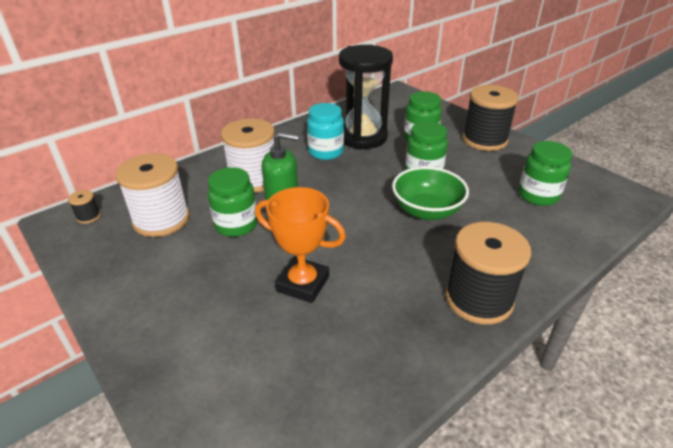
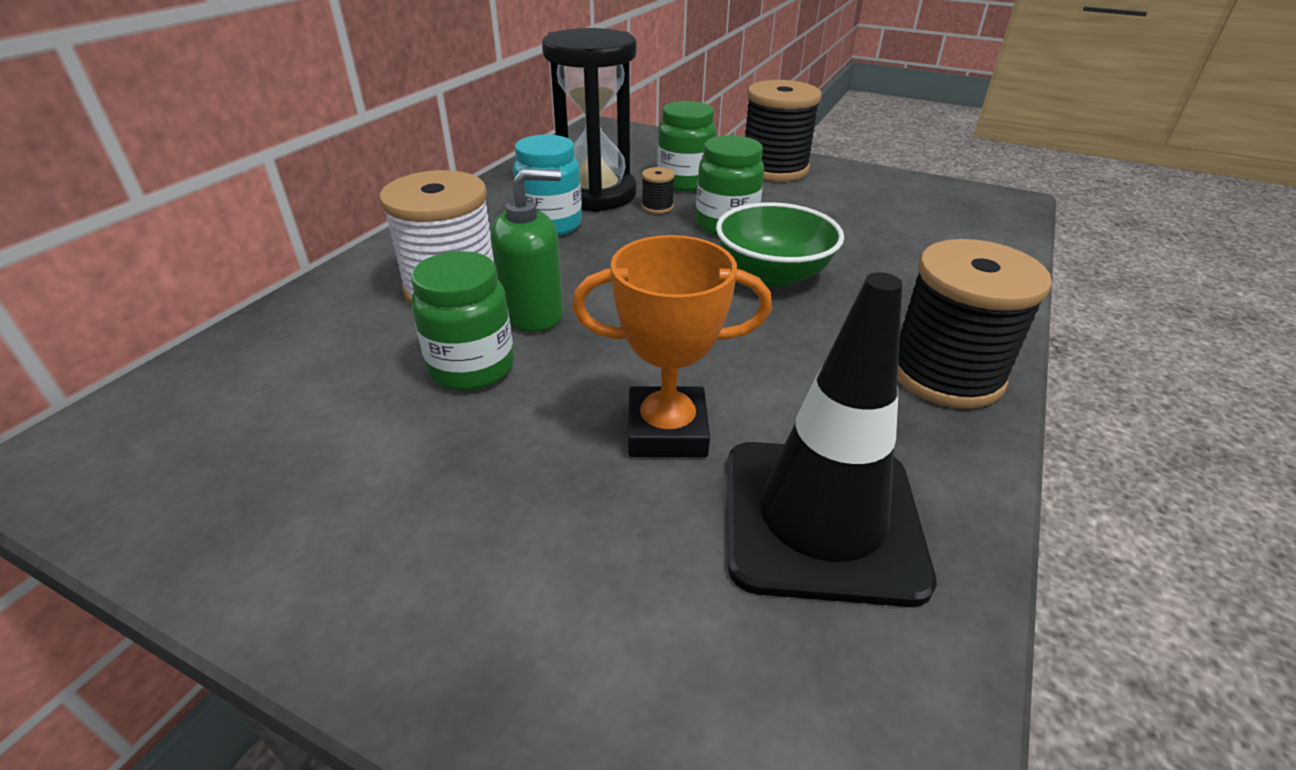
camera: 25 degrees left, 0 degrees up
(88, 216) = (124, 432): black spool -> black spool (657, 207)
(161, 220) = (307, 396): white spool -> none
(343, 352) = (821, 519): none -> black traffic cone
(538, 195) = (900, 222): green jar -> none

